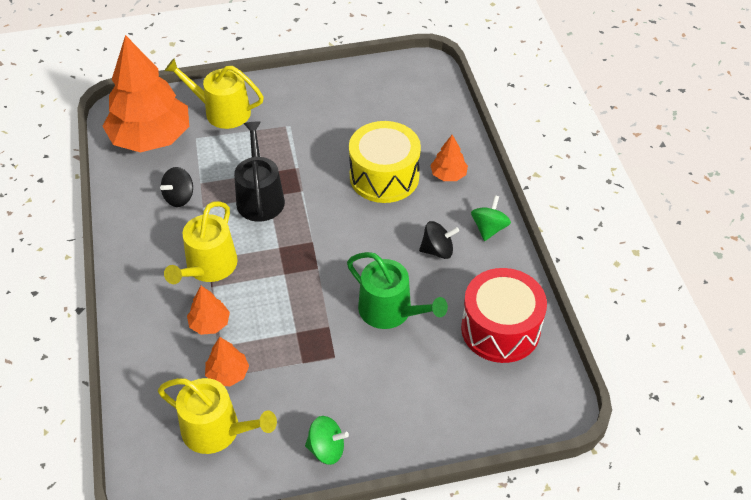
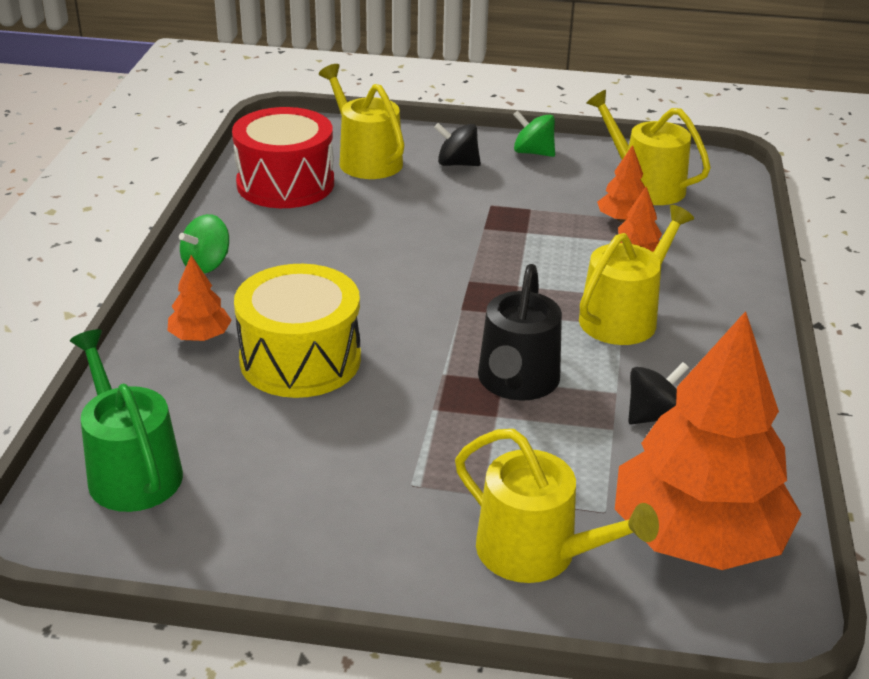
camera: 160 degrees left, 15 degrees down
(390, 311) = (400, 223): green watering can -> green watering can (131, 470)
(437, 250) = (295, 260): black spinning top -> black spinning top (457, 164)
(460, 384) = (366, 159): none -> yellow watering can

